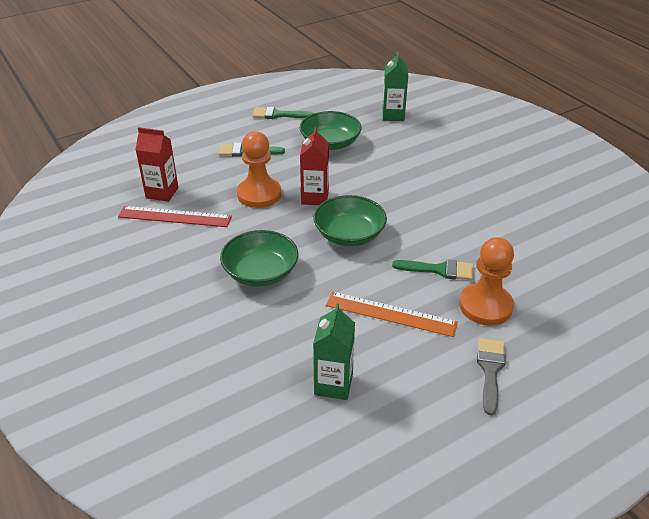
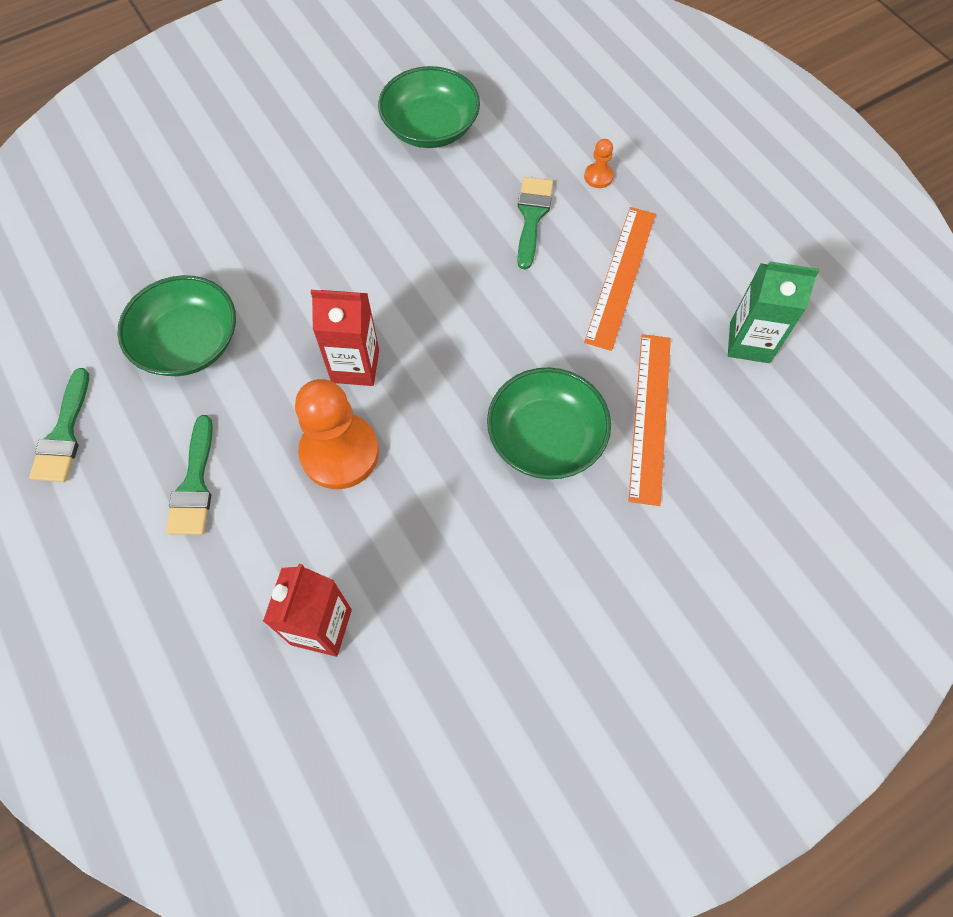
camera: 90 degrees left, 25 degrees up
(174, 217) = (399, 590): red ruler -> none
(272, 322) = (650, 416): none -> orange ruler
(349, 234) = (454, 319): green bowl -> green bowl (430, 127)
(393, 115) = (110, 243): green carton -> none
(485, 306) = (598, 176): orange pawn -> orange pawn, size x0.43
(490, 370) = (704, 186): grey brush -> none

